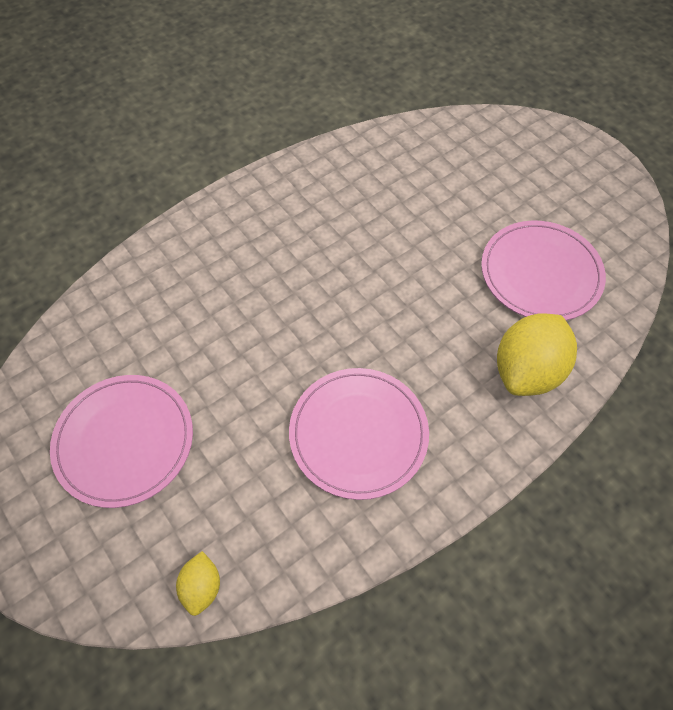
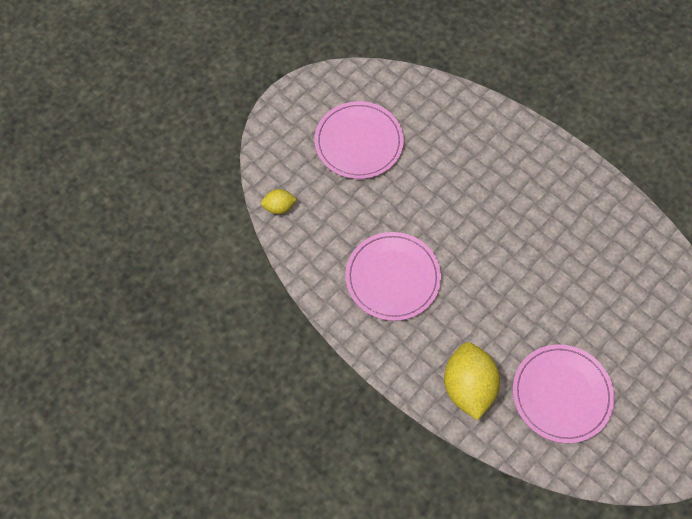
camera: 80 degrees right, 5 degrees up
(527, 370) = (468, 387): yellow lemon -> yellow lemon turned 60 degrees clockwise

